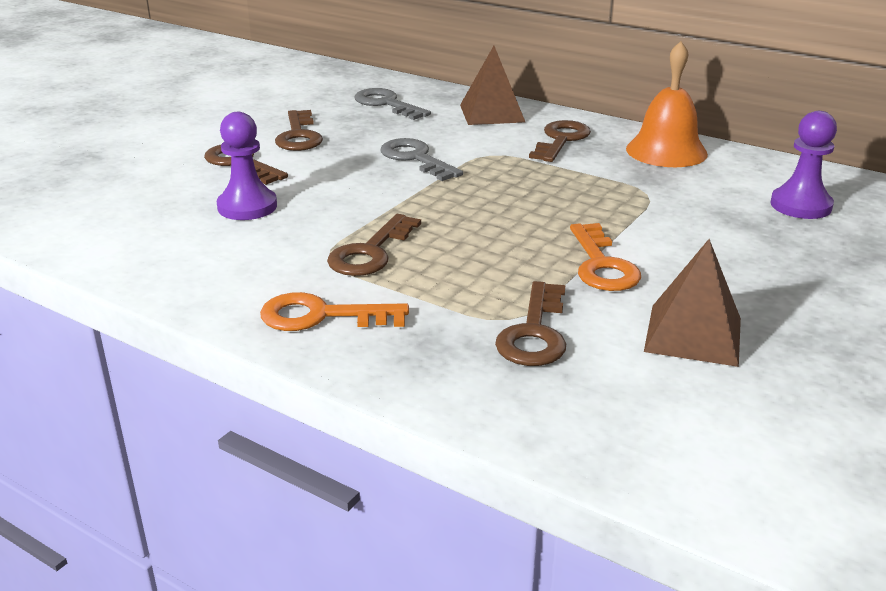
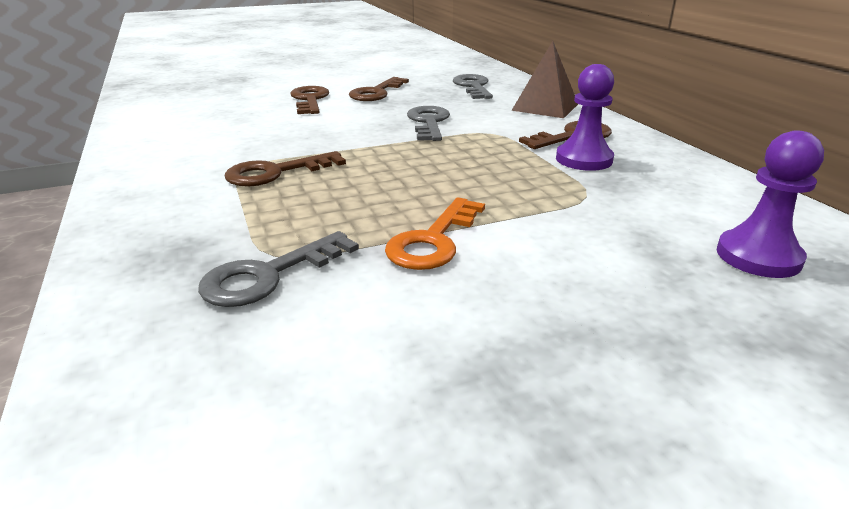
camera: 35 degrees right, 0 degrees up
(247, 207) = (262, 124): purple pawn -> purple pawn (584, 159)
(321, 316) = (160, 203): orange key -> none
(534, 333) = (269, 275): brown key -> grey key
(666, 151) = (667, 167): orange bell -> none
(693, 334) = (406, 341): brown pyramid -> none

